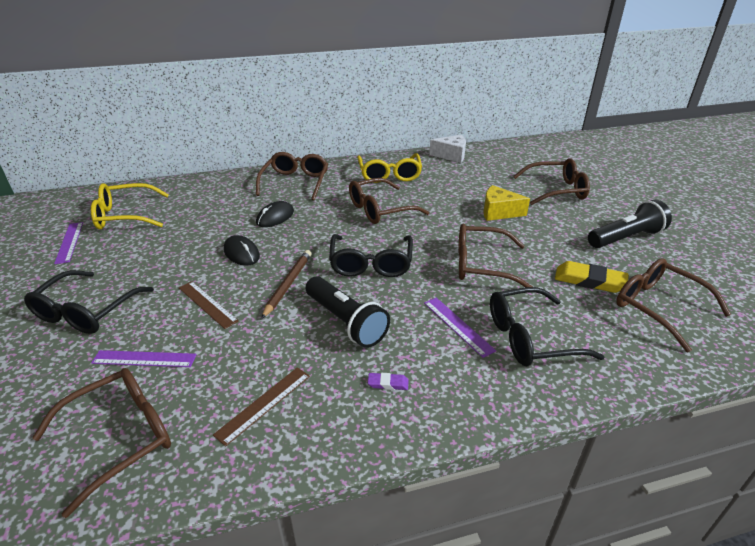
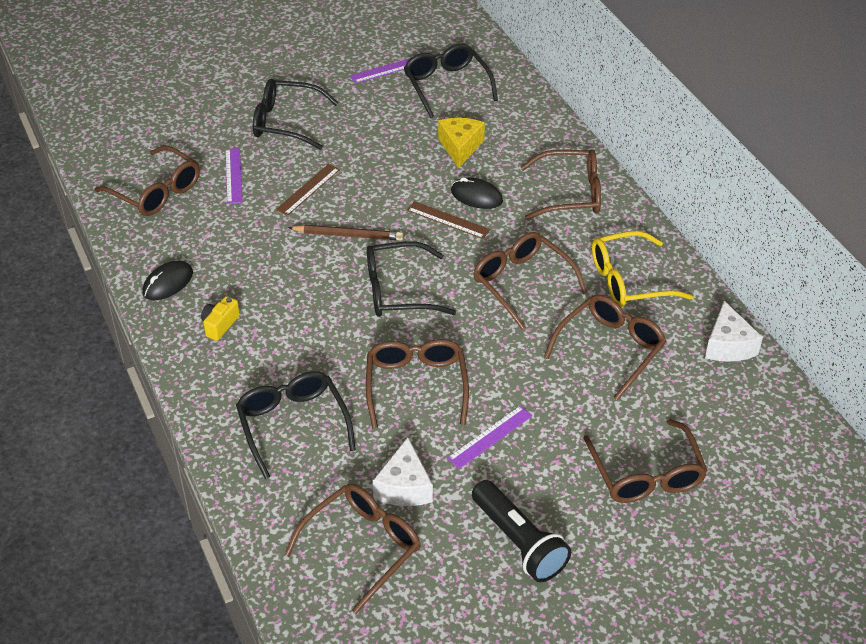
camera: 80 degrees right, 10 degrees up
(125, 216) = (446, 85): yellow glasses -> black glasses
(241, 253) = (395, 189): black mouse -> black mouse (168, 283)
(264, 404) = (191, 255): brown ruler -> brown ruler (448, 220)
(345, 322) = (296, 286): black flashlight -> none
(388, 383) = (220, 325): purple eraser -> yellow camera
(450, 187) = (610, 349): none -> brown glasses
(457, 326) = (303, 368): purple ruler -> purple ruler (490, 437)
(498, 212) = (552, 403): yellow cheese -> yellow cheese (460, 147)
(589, 281) = (404, 487): yellow eraser -> white cheese

